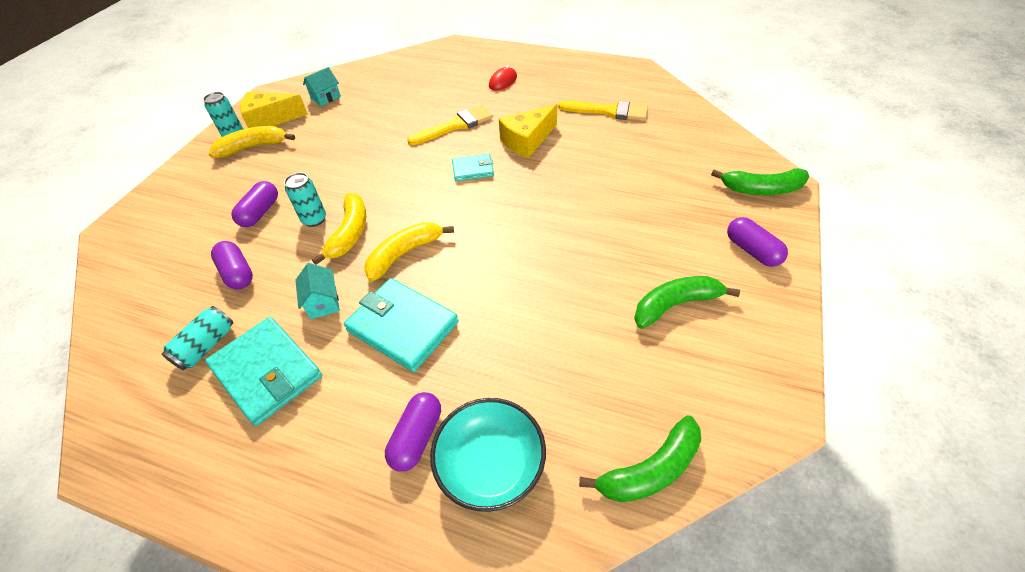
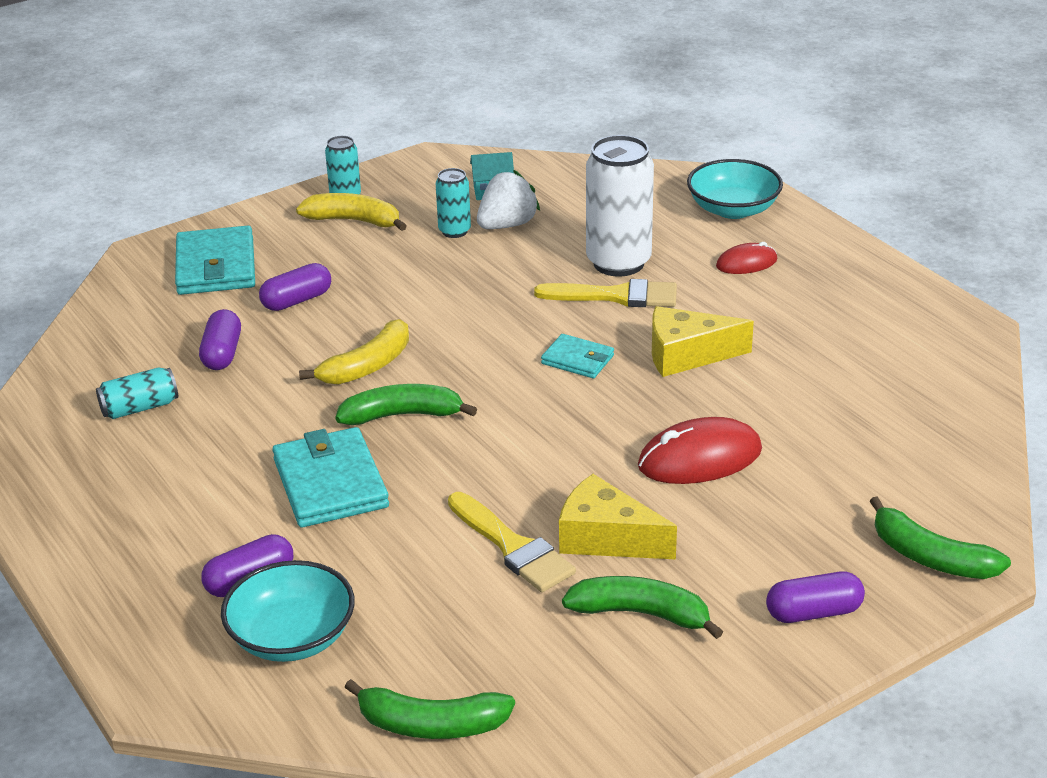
camera: 35 degrees right, 15 degrees down
(267, 372) = (172, 457): turquoise wallet -> turquoise wallet (216, 266)
(270, 119) = (402, 193): yellow cheese -> yellow cheese (606, 538)
(314, 219) = (345, 334): turquoise can -> turquoise can (454, 231)
(323, 302) = (277, 422): turquoise house -> none
(353, 112) = (507, 225): none -> white strawberry
(404, 254) = (402, 415): yellow banana -> green banana
(437, 107) = (618, 262): none -> white can
(466, 58) = (733, 209): none -> turquoise bowl
(598, 193) = (700, 458): none -> red mouse
(608, 111) = (847, 366): yellow brush -> yellow brush (512, 547)
(752, 250) = (813, 613): purple capsule -> purple capsule turned 75 degrees clockwise

